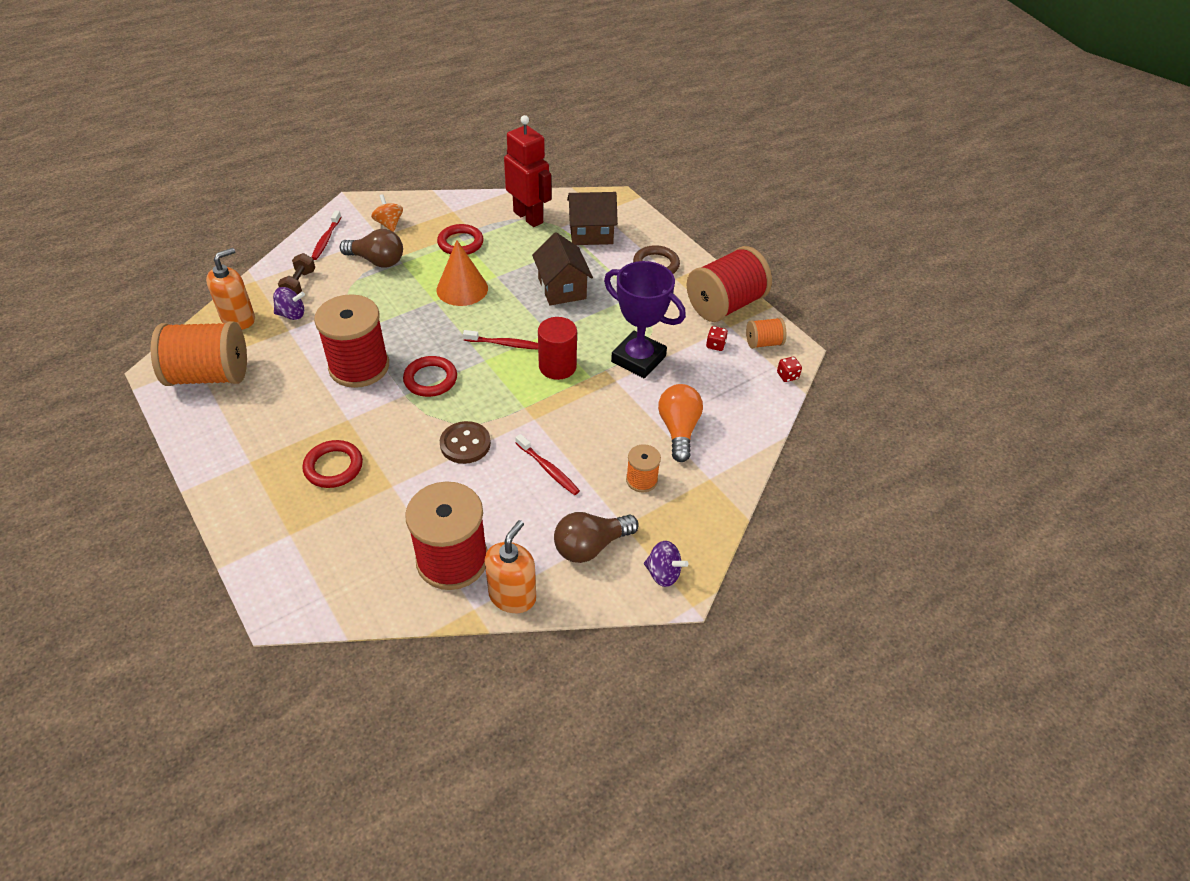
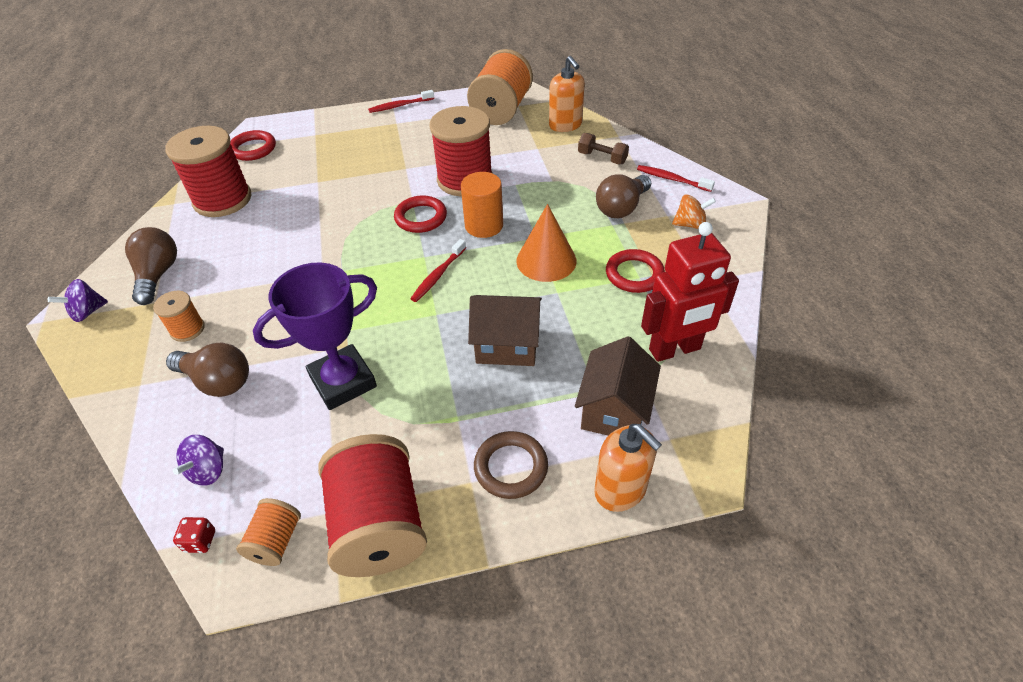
camera: 115 degrees right, 0 degrees up
(292, 314) = (558, 151): purple spinning top -> purple spinning top (208, 470)
(333, 467) = (360, 157): red ring -> red ring (253, 149)
(429, 335) = (484, 226): none -> orange cylinder
(465, 444) = (327, 225): brown button -> none
(512, 596) = (163, 223): orange soap dispenser -> orange soap dispenser (620, 489)
(548, 469) = (257, 269): red toothbrush -> red toothbrush (400, 106)
(557, 366) = (379, 307): red cylinder -> none
(678, 430) = (217, 381): orange light bulb -> brown light bulb
(715, 345) = (312, 475): red dice -> none

